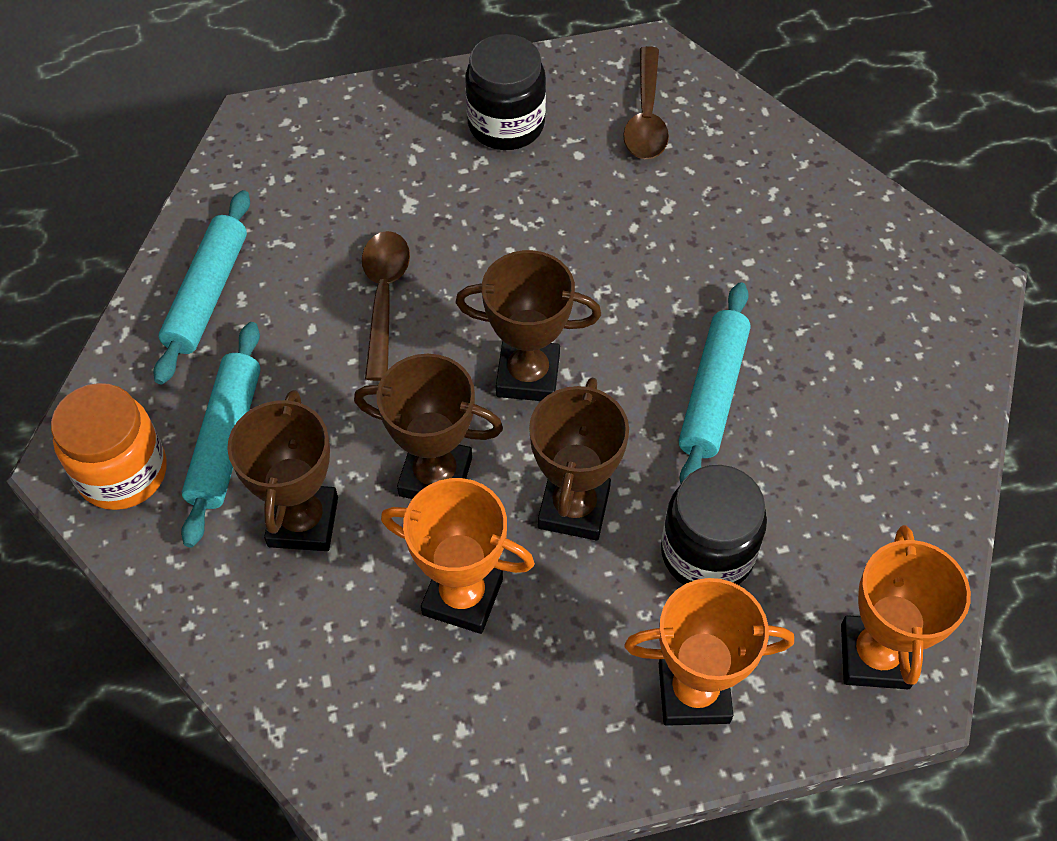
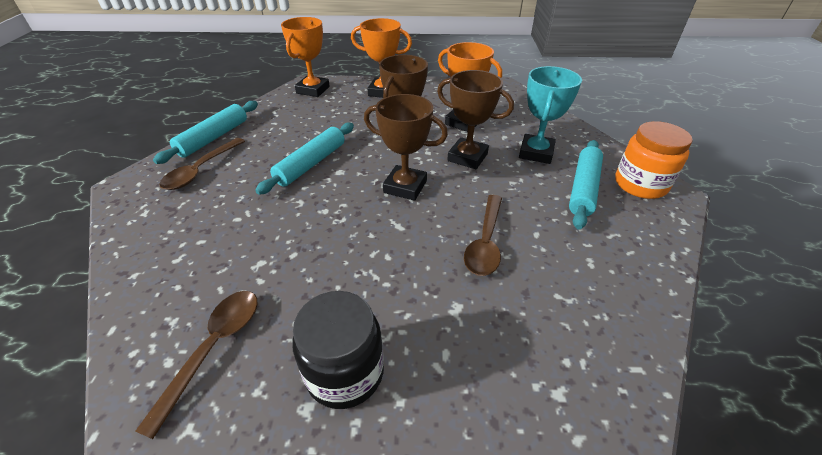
camera: 165 degrees left, 15 degrees down
(207, 294) = (617, 269): turquoise rolling pin -> turquoise rolling pin (213, 138)
(303, 522) = (536, 153): brown trophy -> turquoise trophy
(707, 553) = (354, 118): black jar -> none
(886, 336) = (201, 170): none -> brown spoon

